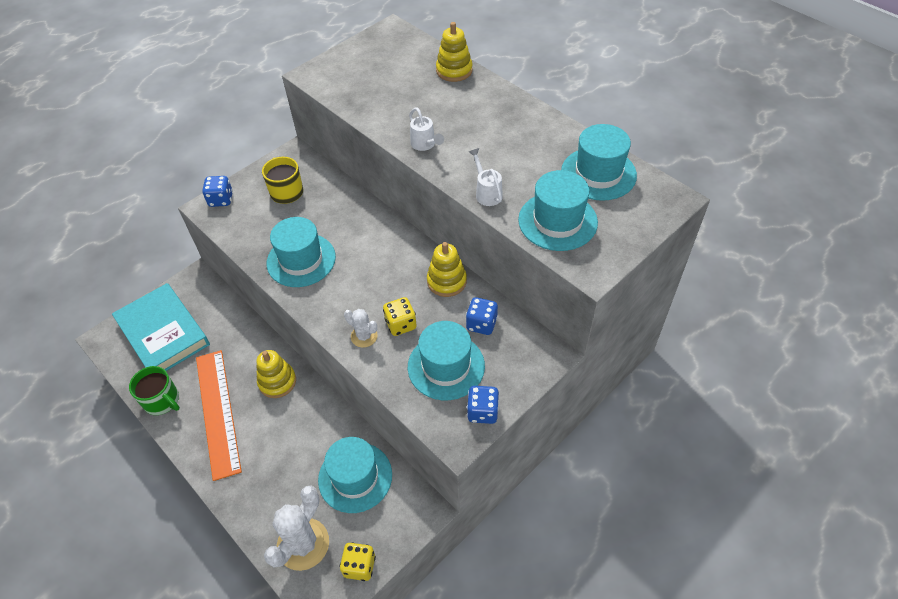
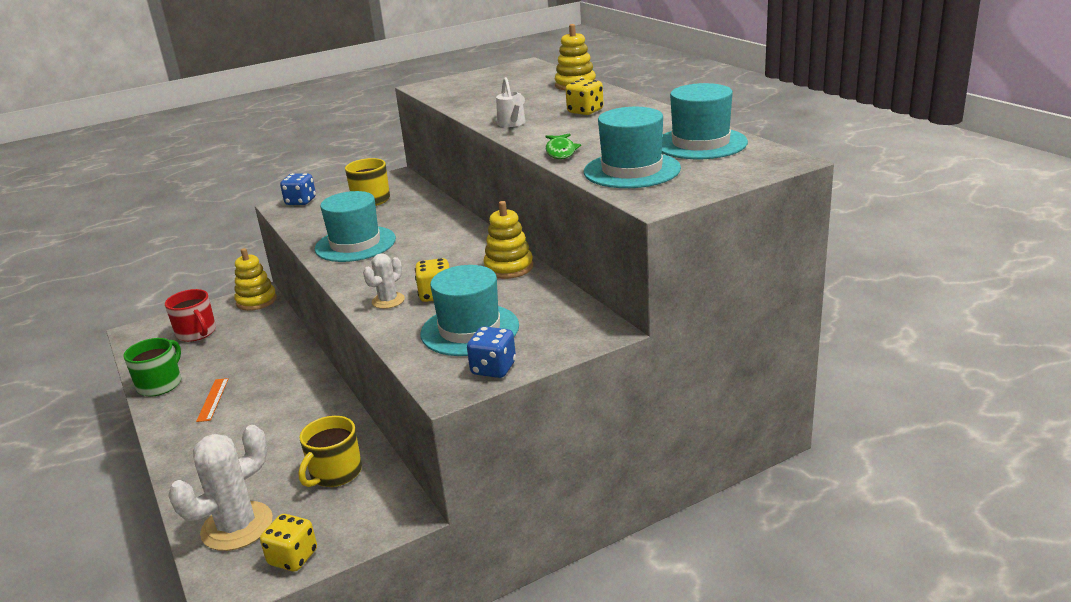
camera: 15 degrees right, 25 degrees down
(162, 400) = (160, 384): green mug -> green mug turned 120 degrees counterclockwise
(163, 333) = (197, 333): turquoise book -> red mug
(218, 412) = (213, 399): orange ruler -> orange ruler, size x0.42
(277, 382) = (293, 381): yellow stacking toy -> yellow stacking toy (256, 301)
(355, 477) = (335, 473): turquoise hat -> yellow mug
(364, 336) = (388, 301): white cactus -> white cactus turned 75 degrees clockwise
(481, 120) = (585, 111): none -> yellow dice
(481, 324) = (532, 301): blue dice -> none
(486, 192) = (560, 151): white watering can -> green fish

